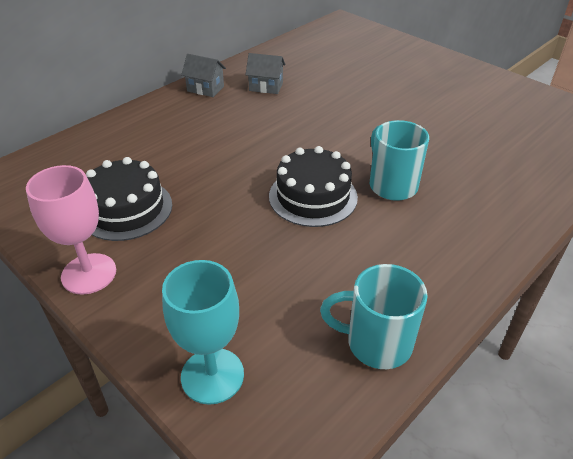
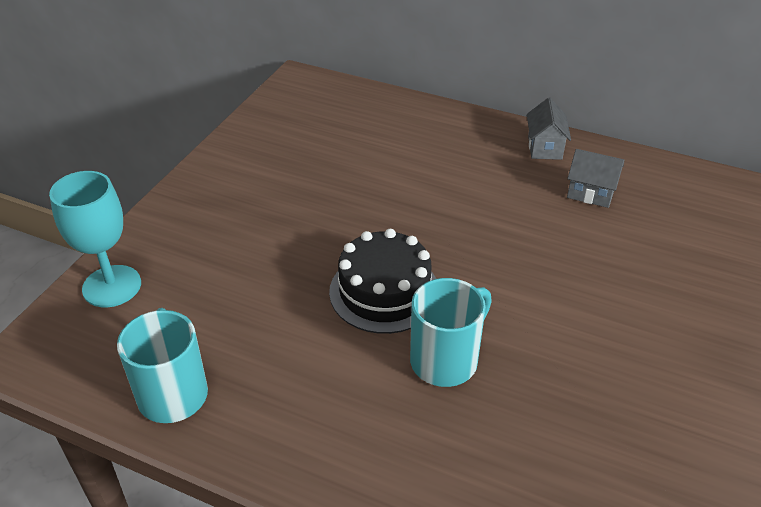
camera: 70 degrees right, 0 degrees up
(89, 274) = (207, 176): pink goblet -> none
(126, 209) = (299, 166): black cake -> none
(266, 87) = (590, 193): grey house -> grey house turned 60 degrees counterclockwise

